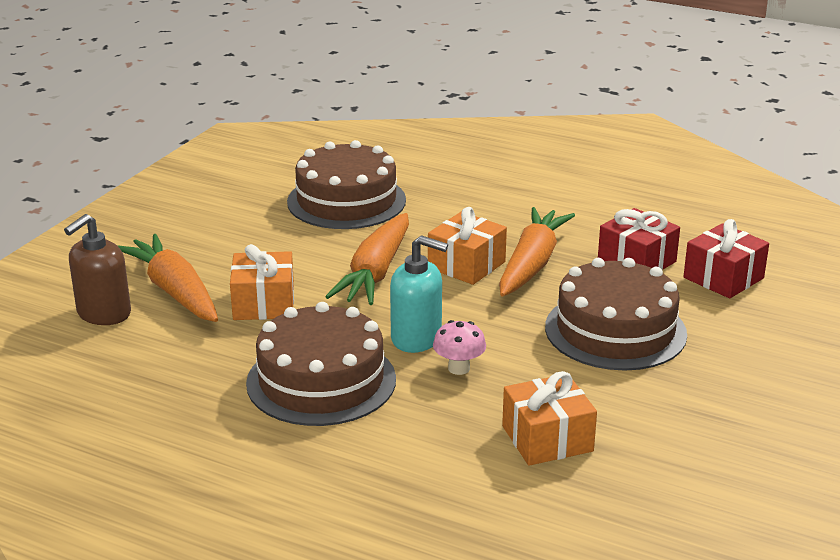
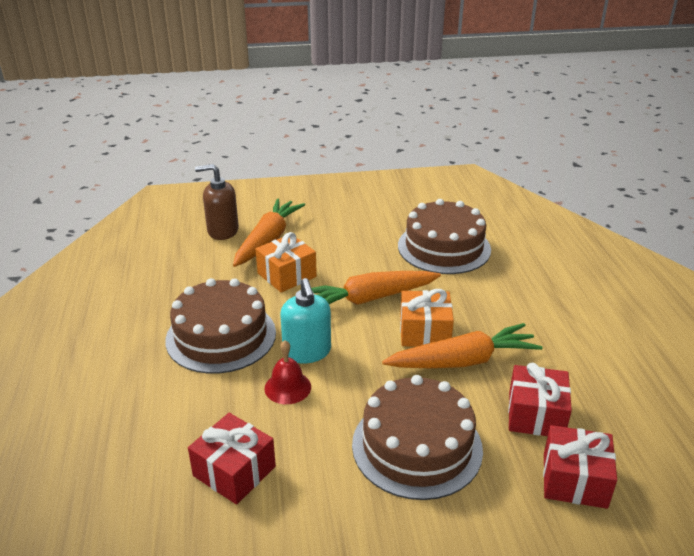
camera: 55 degrees right, 5 degrees up
(459, 368) = (287, 387): pink mushroom -> red bell
(547, 439) = (234, 471): orange gift -> red gift

